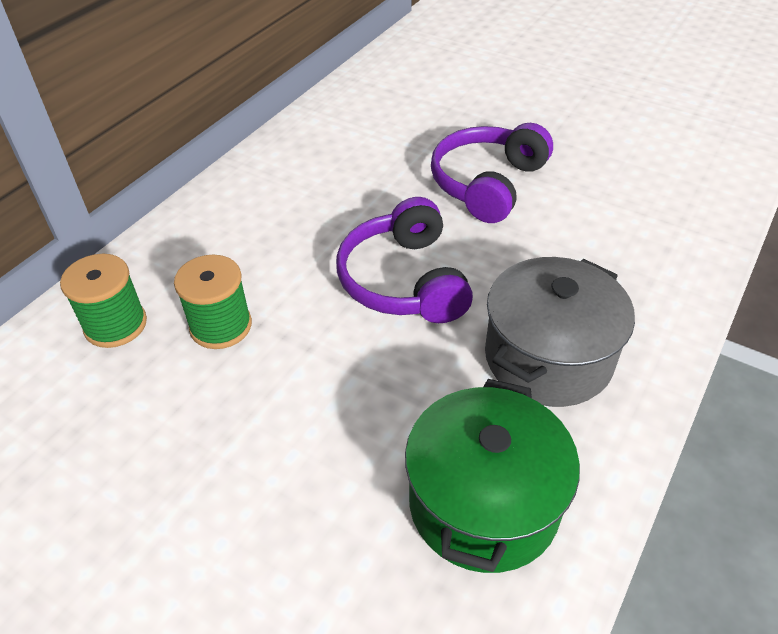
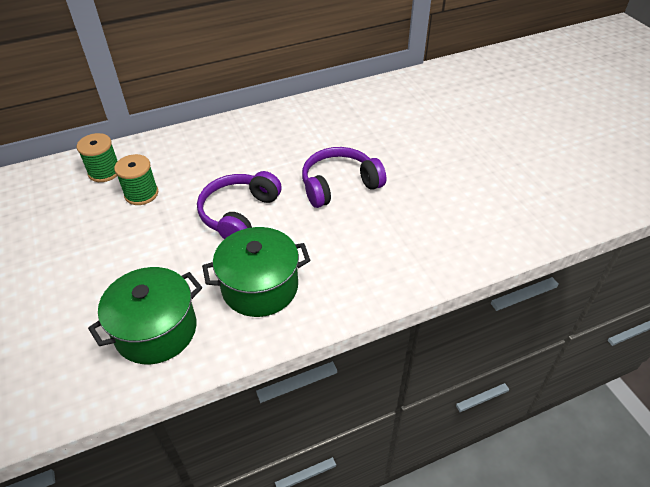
camera: 35 degrees right, 0 degrees up
(548, 357) = (260, 287): grey pot -> green pot

